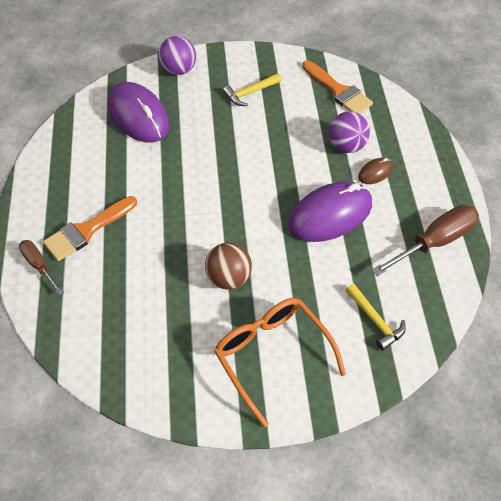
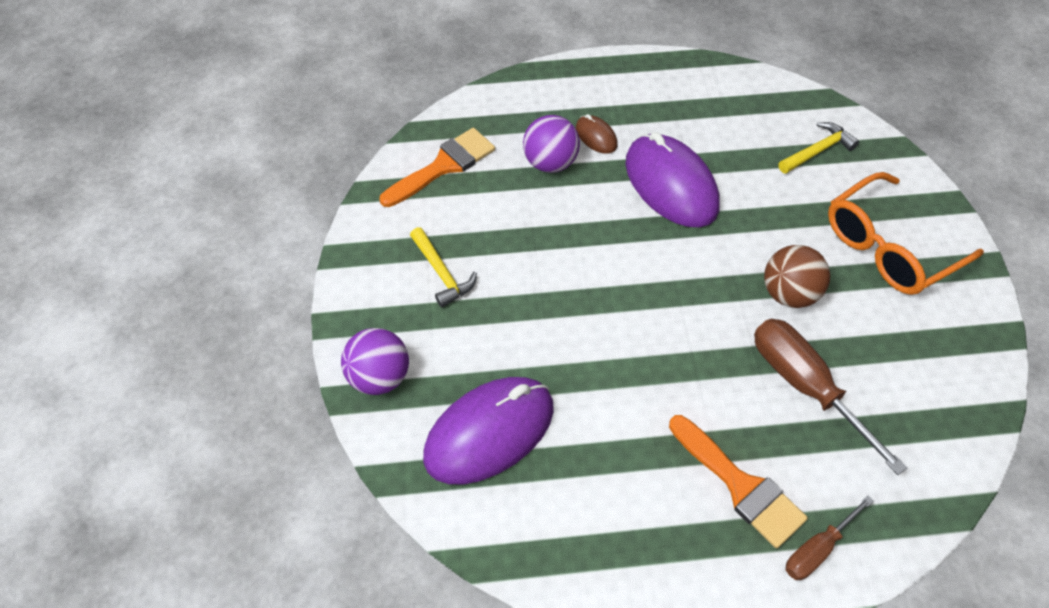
camera: 90 degrees left, 0 degrees up
(434, 242) = (699, 92): brown screwdriver -> brown screwdriver (806, 387)

